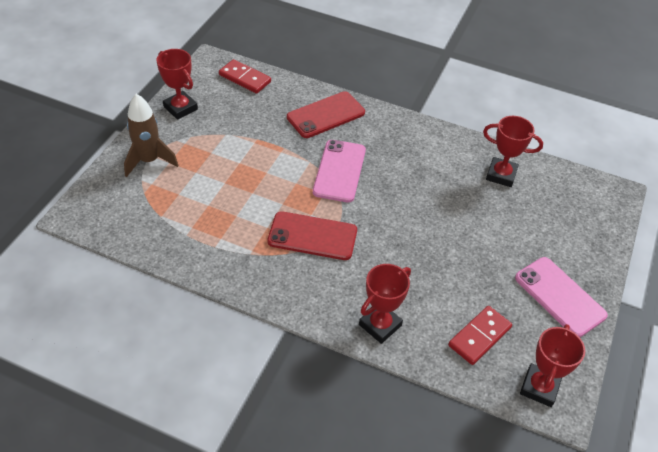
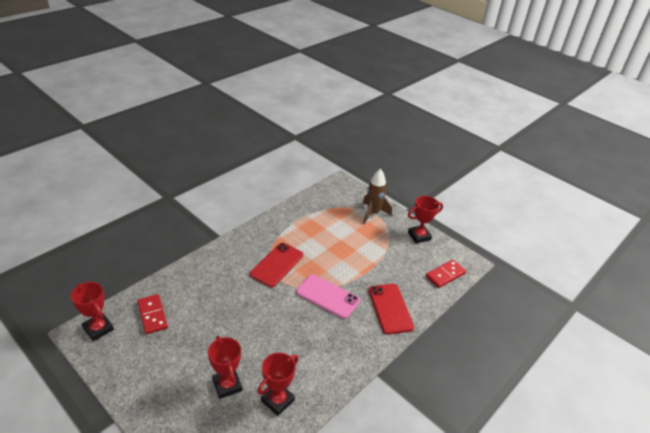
camera: 110 degrees right, 10 degrees down
(380, 325) = (194, 272): red trophy -> red trophy (227, 385)
(560, 296) = (146, 377): pink phone -> none

